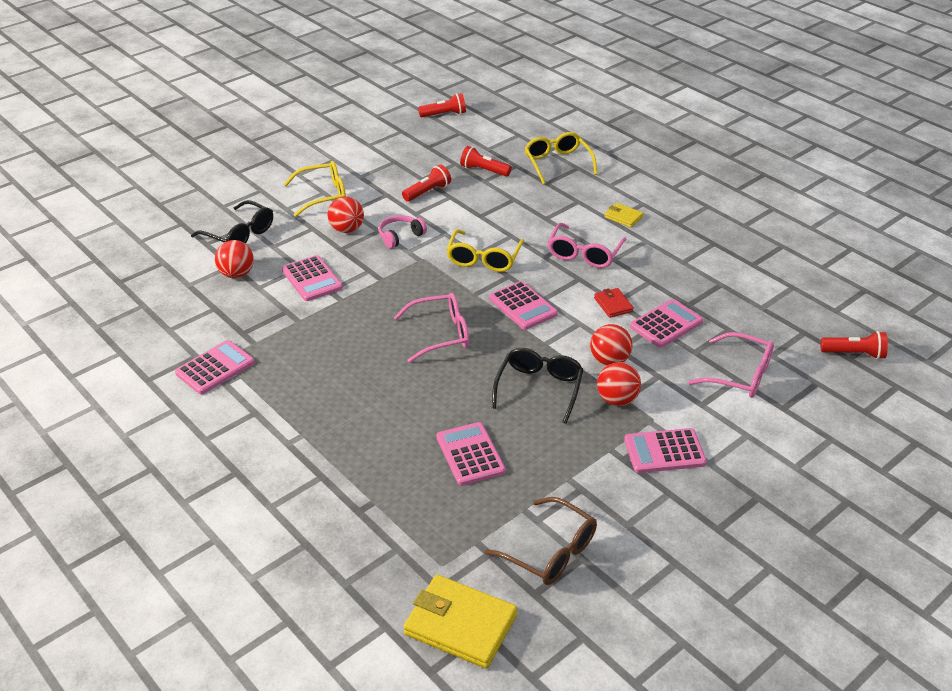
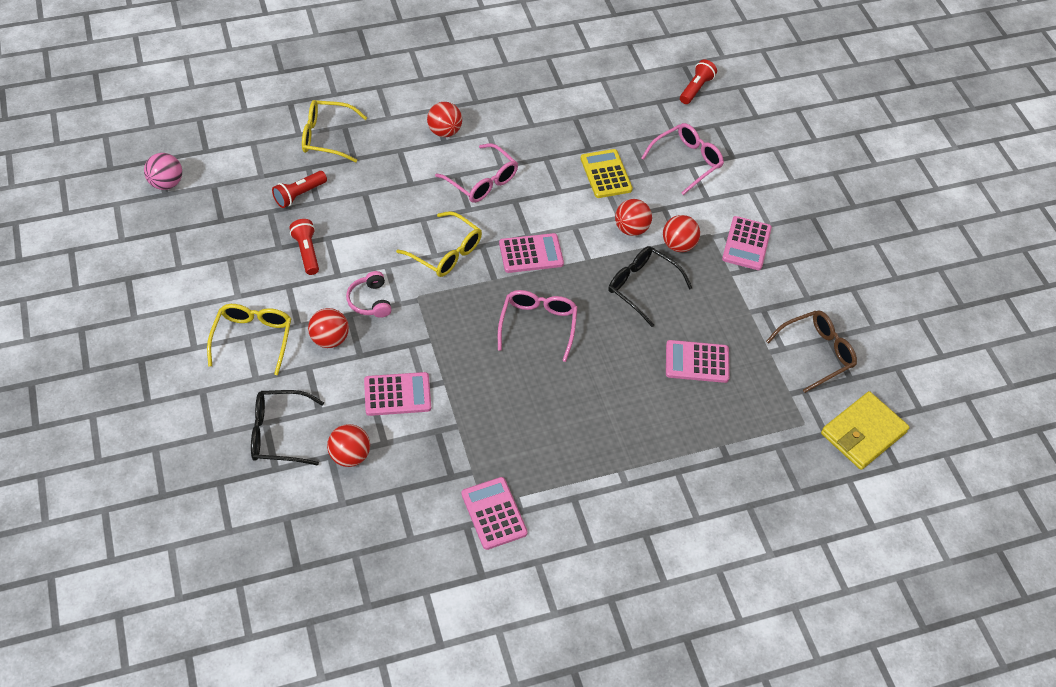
camera: 70 degrees left, 15 degrees up
(240, 234) = (278, 433): black glasses -> black glasses turned 150 degrees counterclockwise
(444, 114) = (166, 183): red flashlight -> pink ball
(613, 305) = (563, 194): red wallet -> none
(623, 217) = (444, 131): yellow wallet -> red ball
(666, 324) = (606, 174): pink calculator -> yellow calculator

